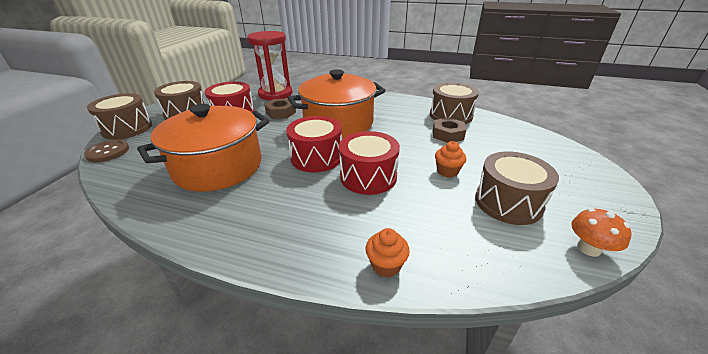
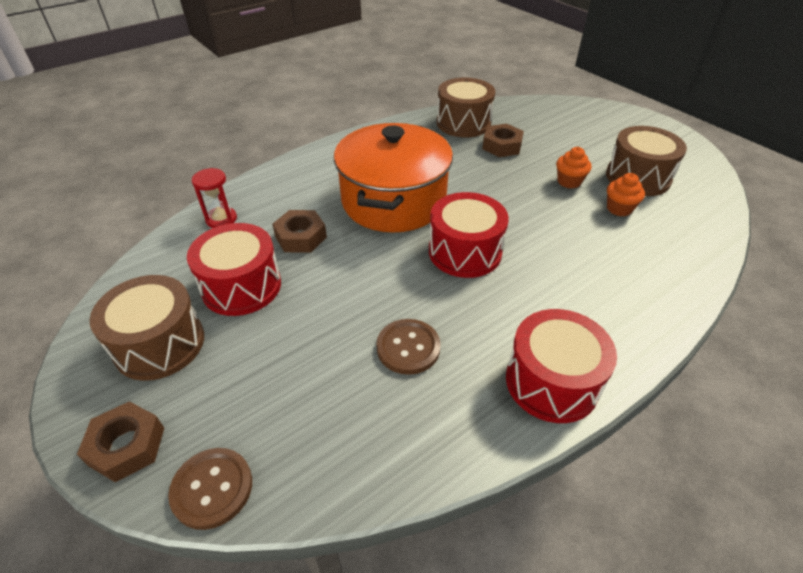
camera: 55 degrees left, 10 degrees up
(127, 128) = (127, 446): brown drum -> brown nut
(218, 167) = (408, 348): orange pot -> brown button
(275, 94) = (221, 219): red hourglass -> red hourglass, size x0.48
(368, 176) = (538, 232): red drum -> red drum (552, 382)
(386, 265) = (680, 281): orange cupcake -> orange cupcake (619, 209)
(589, 248) = (710, 176): orange mushroom -> none

